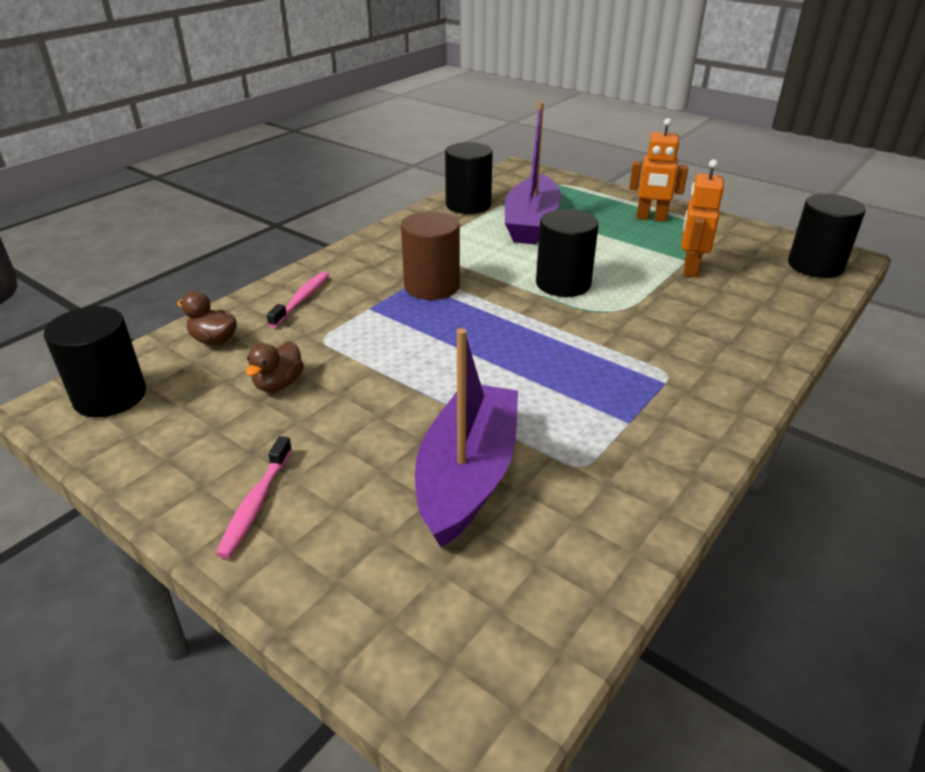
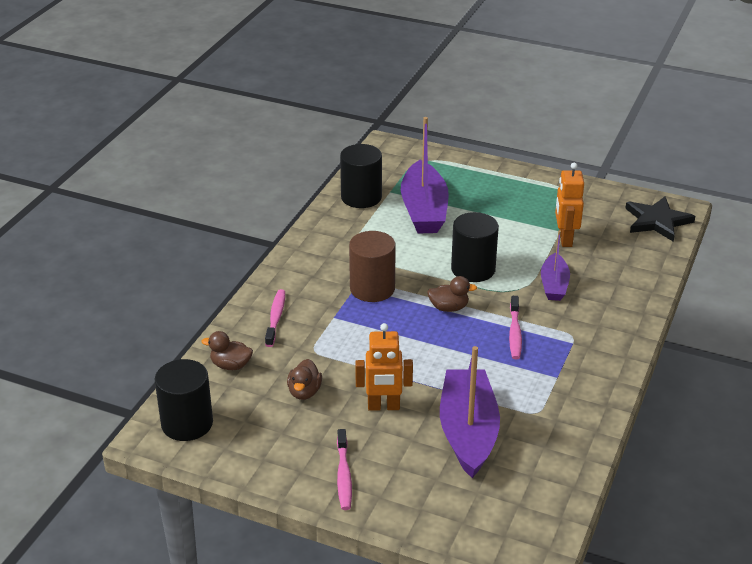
camera: 15 degrees left, 0 degrees up
(514, 318) = (449, 308): none -> brown duck
(588, 359) = (515, 333): none -> pink toothbrush
(651, 218) = (520, 190): orange robot -> orange robot (383, 406)
(660, 313) = (554, 285): none -> purple boat
(815, 266) = (657, 221): black cylinder -> black star

